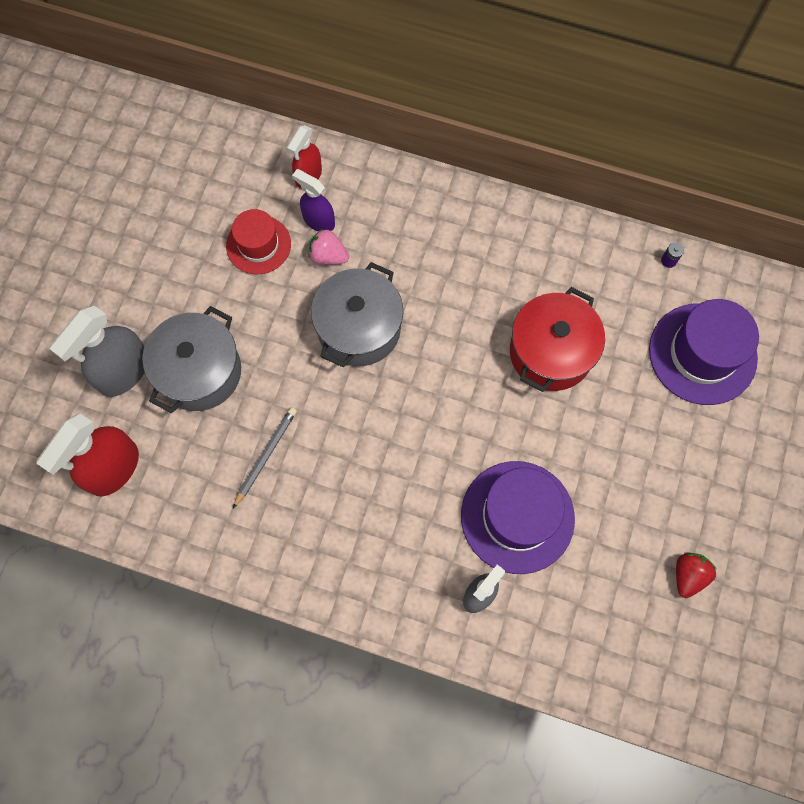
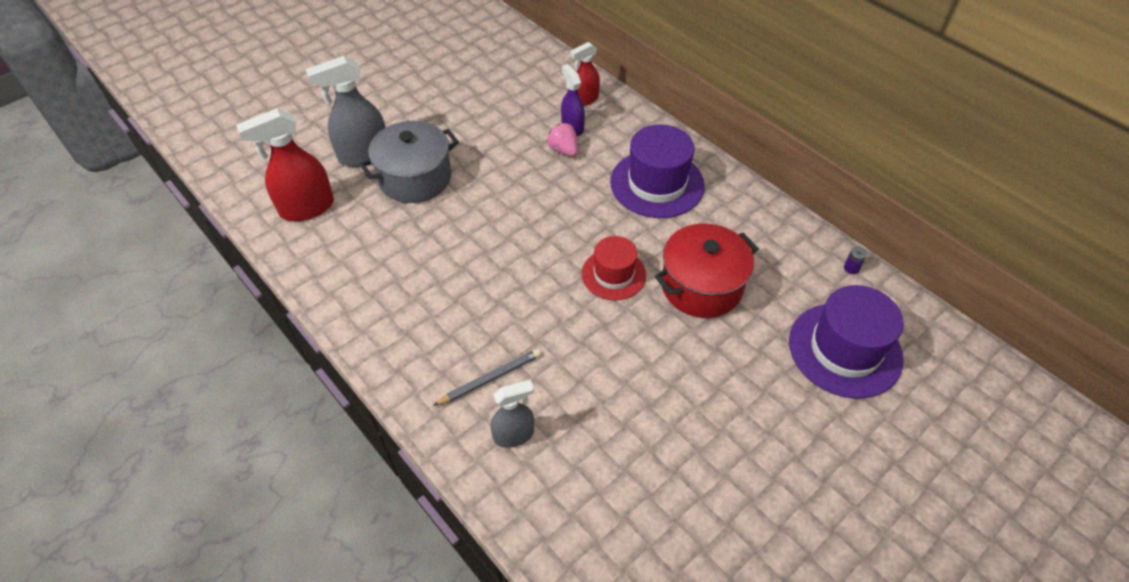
camera: 30 degrees right, 20 degrees down
(258, 245) = (517, 124): red hat -> red hat (613, 274)
(265, 456) = (419, 251): grey pencil -> grey pencil (490, 379)
(359, 328) = (553, 203): grey pot -> none
(517, 517) = (590, 392): purple hat -> purple hat (657, 184)
(688, 575) = (723, 525): red strawberry -> none

